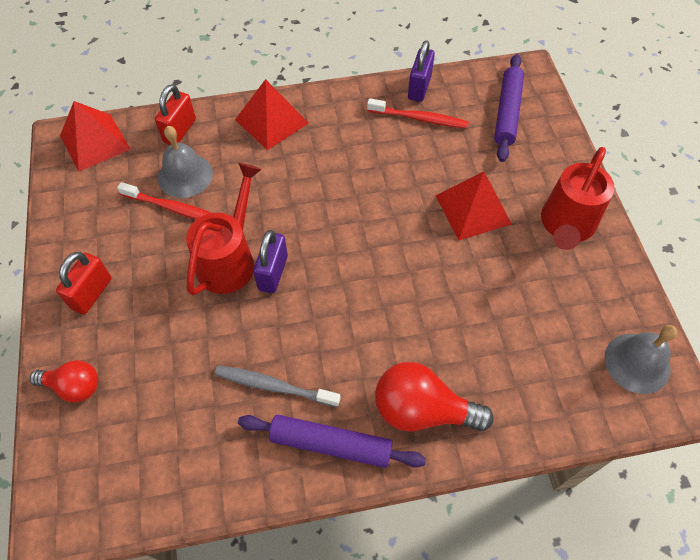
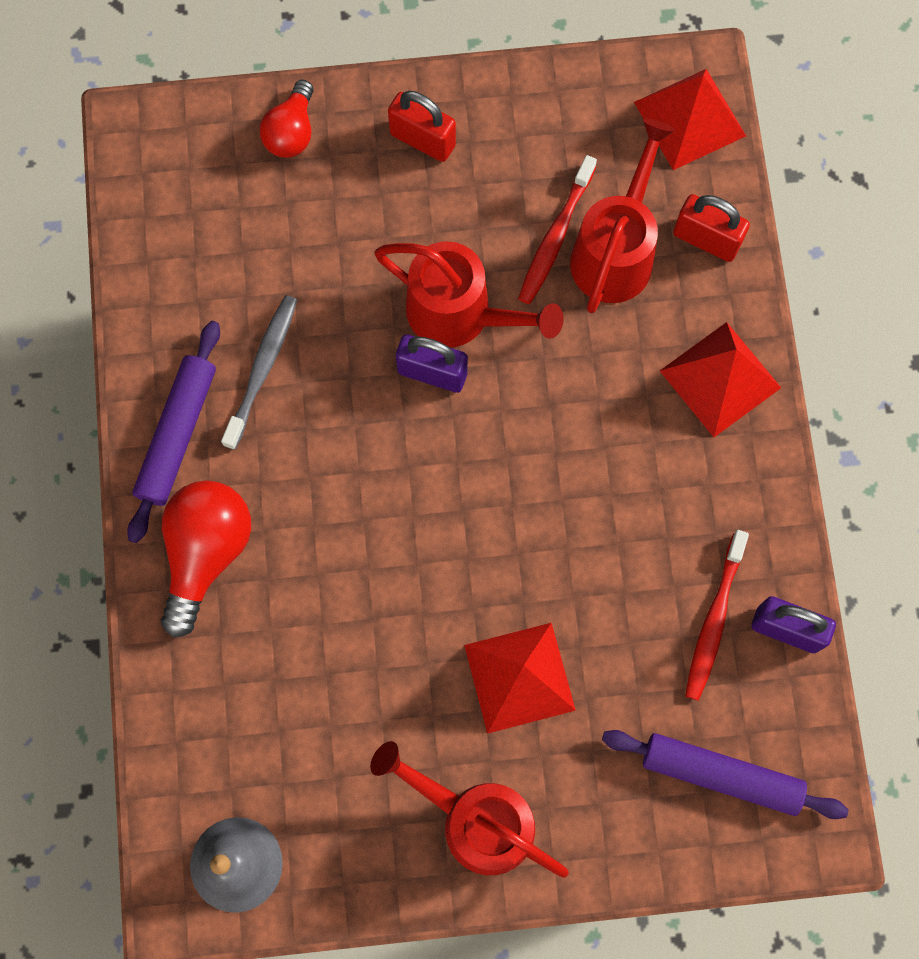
camera: 95 degrees right, 15 degrees up
(185, 175) = (616, 250): grey bell -> red watering can

